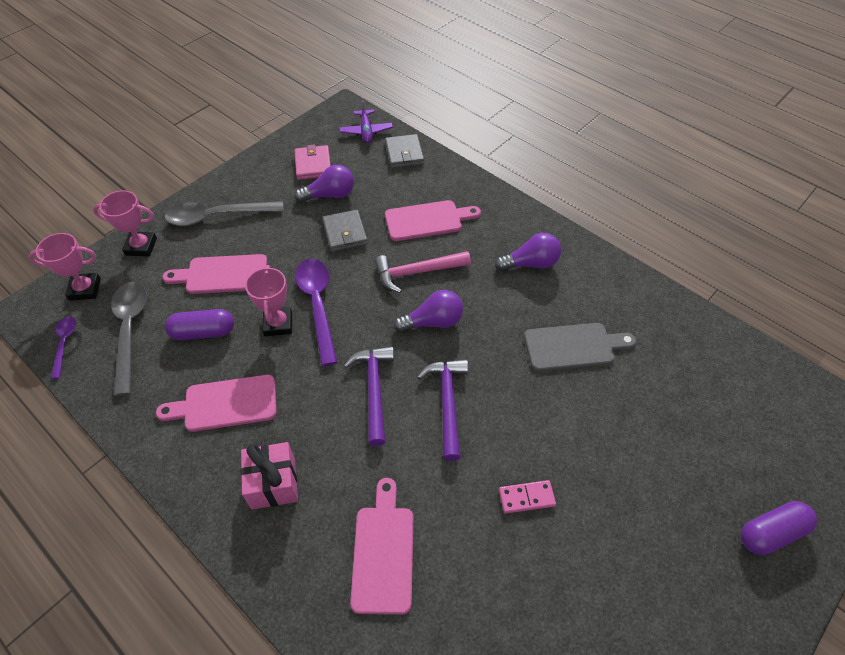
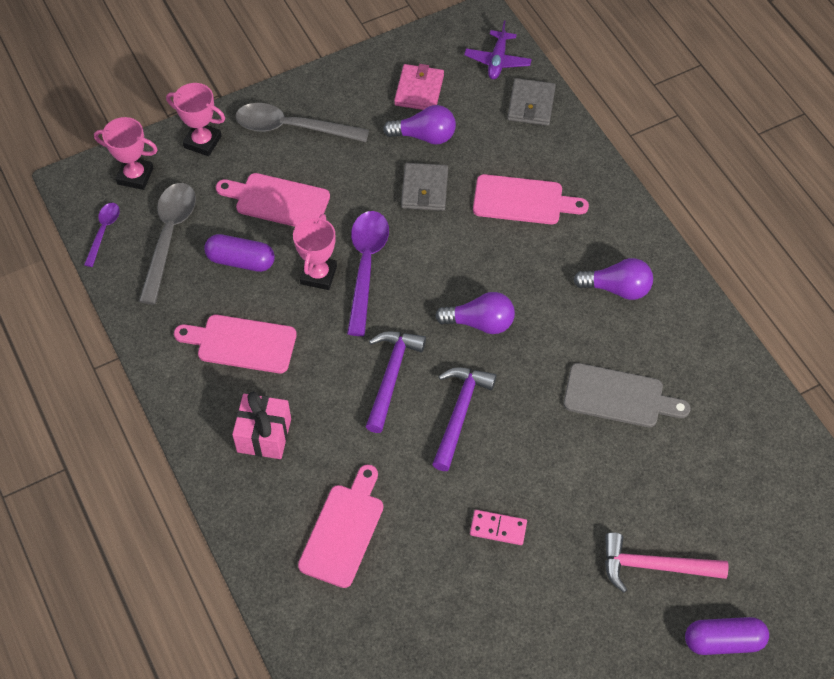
camera: 20 degrees right, 5 degrees up
(417, 272) = (486, 261): pink hammer -> pink hammer (655, 566)

